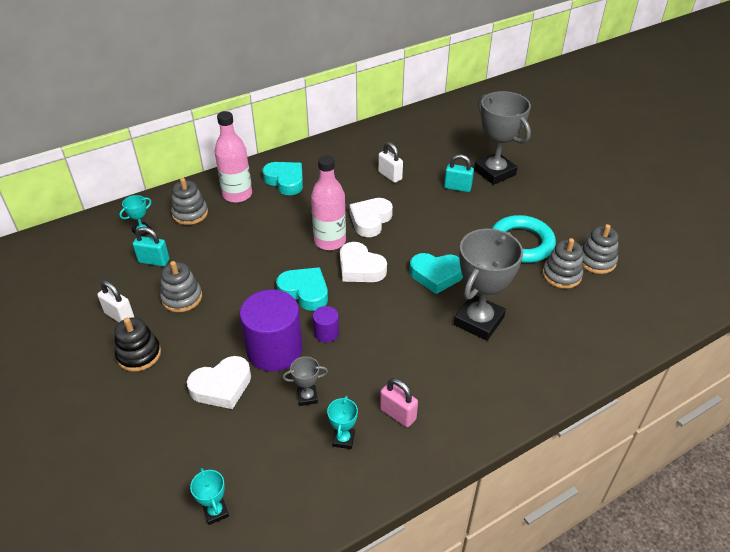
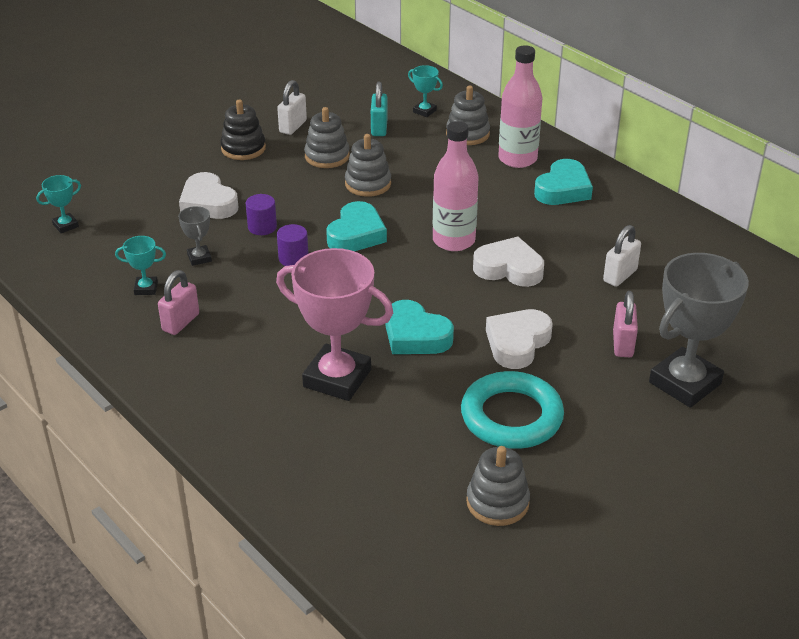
camera: 80 degrees right, 5 degrees down
(274, 350) = (262, 227): purple cylinder -> purple cylinder, size x0.46
(360, 268) = (410, 270): white heart -> white heart (517, 343)
(436, 275) = (415, 335): turquoise heart -> turquoise heart turned 45 degrees counterclockwise
(457, 187) = (622, 344): turquoise padlock -> pink padlock
(478, 321) = (337, 378): grey trophy -> pink trophy
(561, 275) = (451, 460): grey stacking toy -> grey stacking toy (368, 184)

